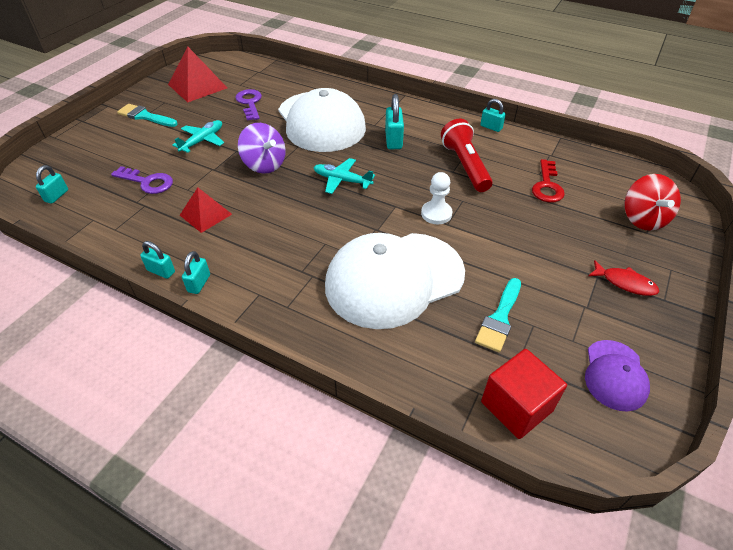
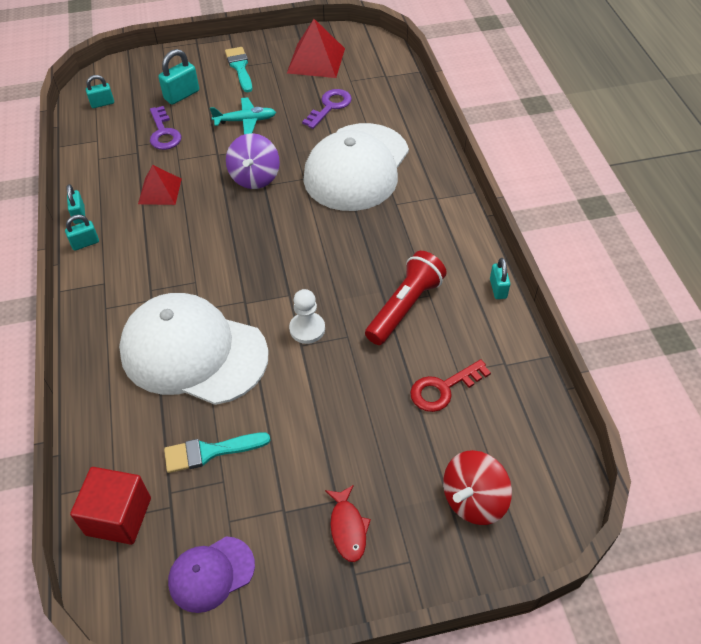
camera: 50 degrees right, 5 degrees up
(342, 180) = (286, 238): turquoise plane -> none
(393, 140) = (386, 232): turquoise padlock -> turquoise padlock (182, 95)

